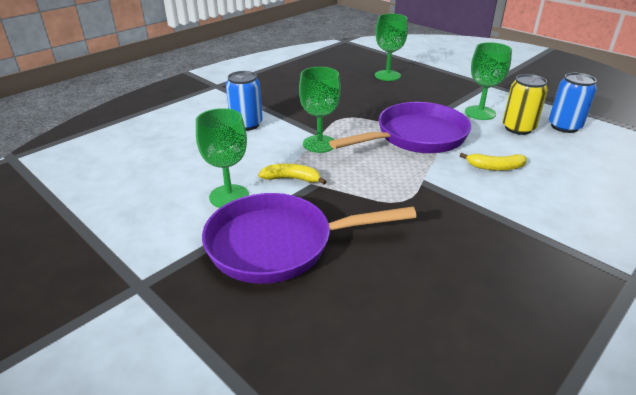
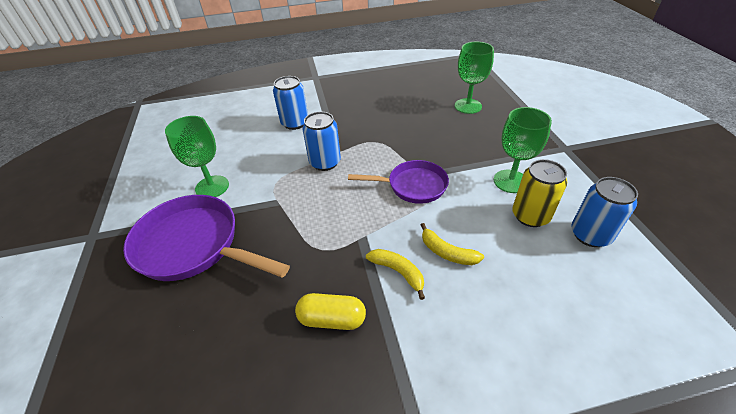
camera: 35 degrees right, 10 degrees up
(292, 179) = (268, 189): yellow banana -> yellow banana (398, 272)
(319, 144) = (325, 162): green goblet -> blue can
(415, 137) = (412, 186): purple pan -> purple pan, size x0.63
(472, 238) = (332, 319): none -> yellow capsule

